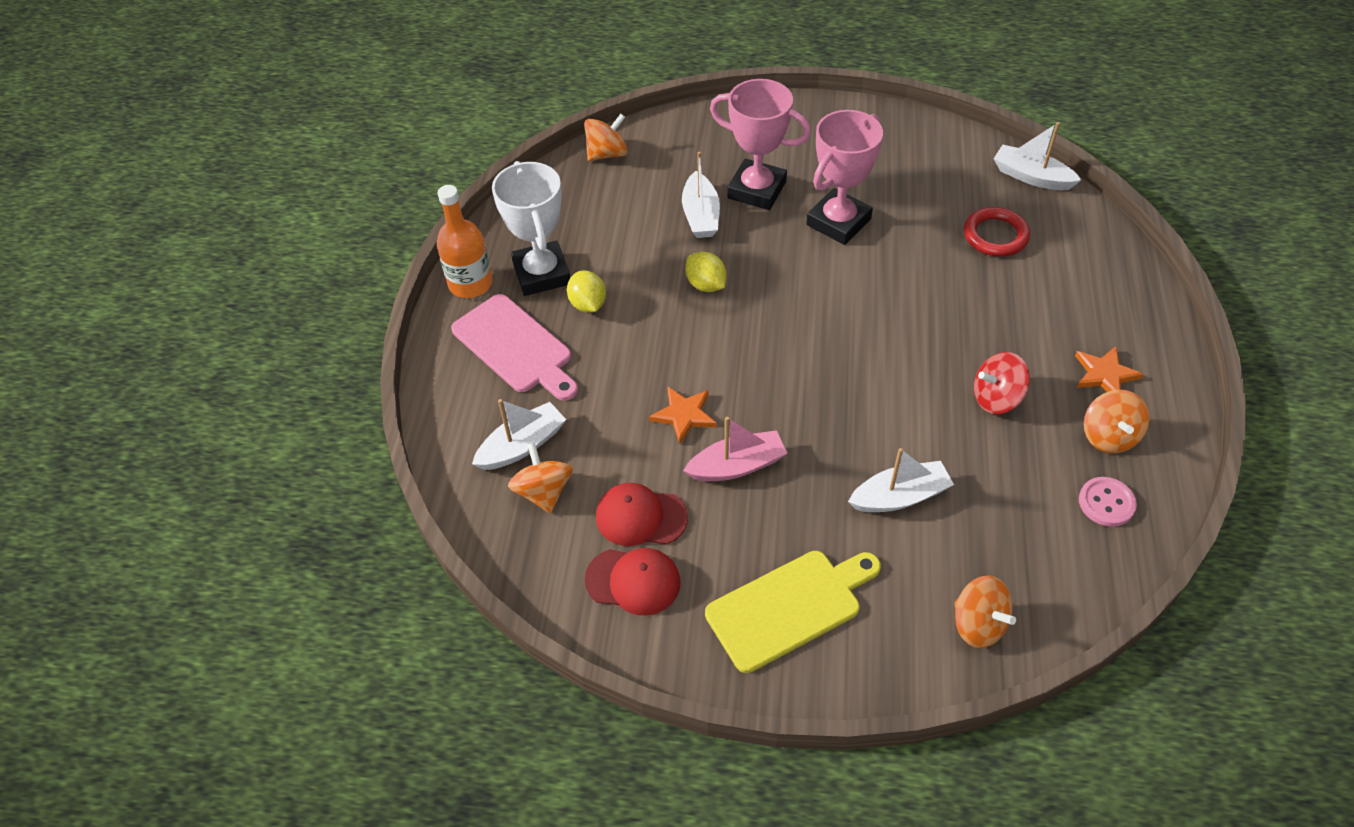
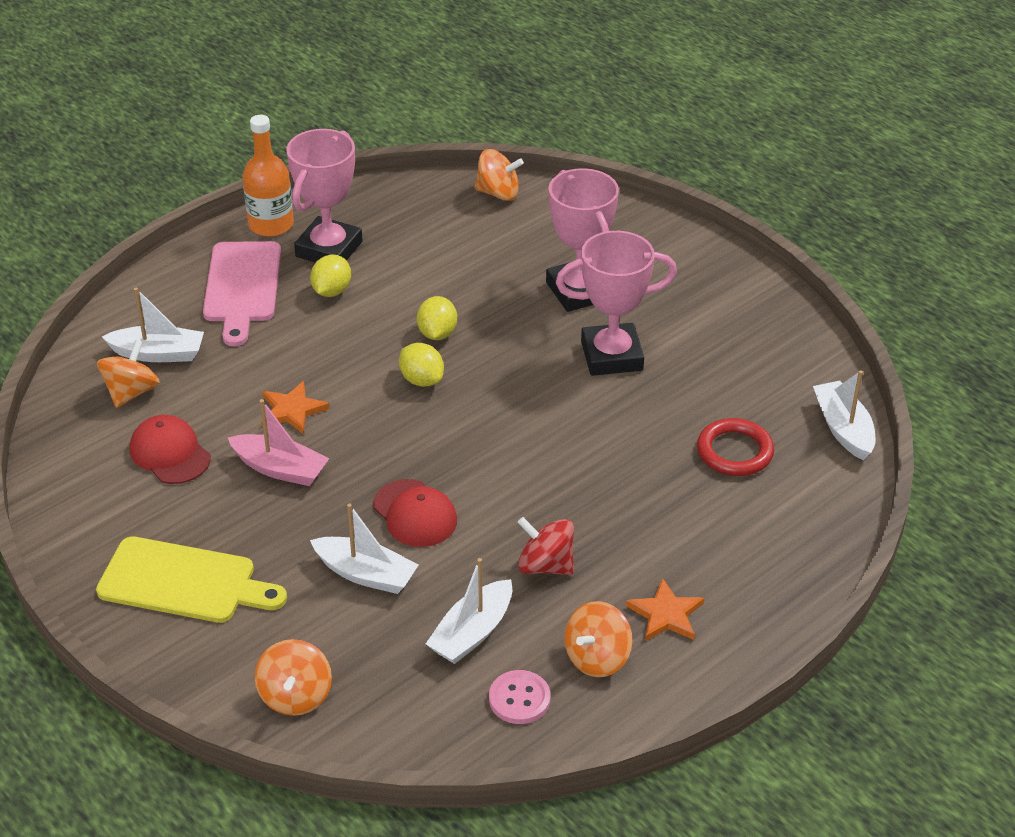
camera: 40 degrees right, 10 degrees down
(542, 274) = (329, 249): white trophy -> pink trophy
(633, 581) = (109, 488): red cap -> red cap (415, 513)
(701, 215) = (506, 282): white boat -> white boat (472, 633)
(742, 326) = (421, 380): none -> yellow lemon

